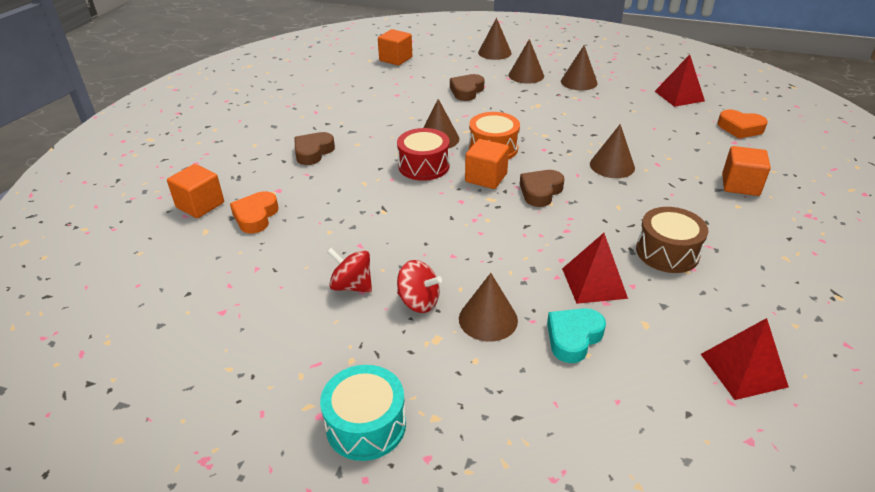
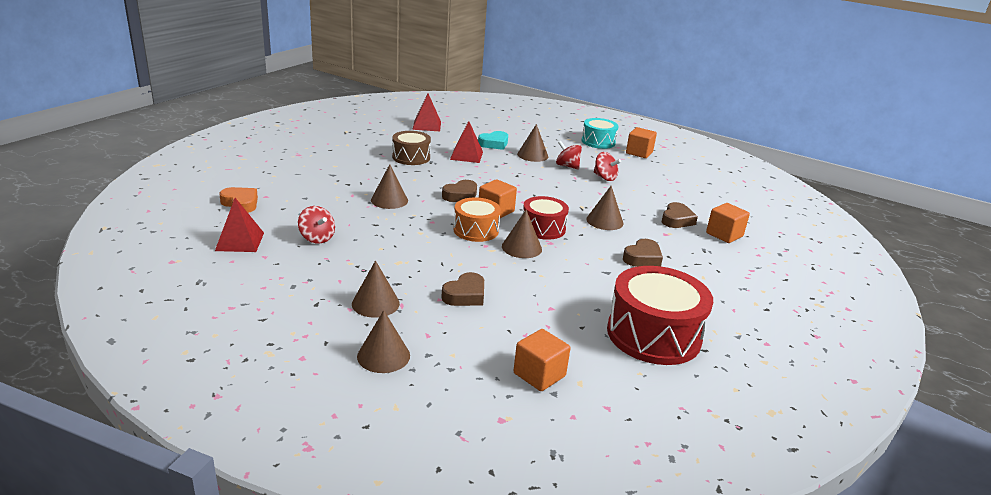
camera: 170 degrees left, 10 degrees down
(255, 216) = (676, 220): orange heart -> brown heart
(316, 91) = (653, 335): none -> red drum
(579, 82) = (322, 280): brown cone -> brown cone (604, 221)
(626, 110) = (317, 238): none -> red spinning top
(740, 185) = (313, 173): orange cube -> orange cube (639, 153)

